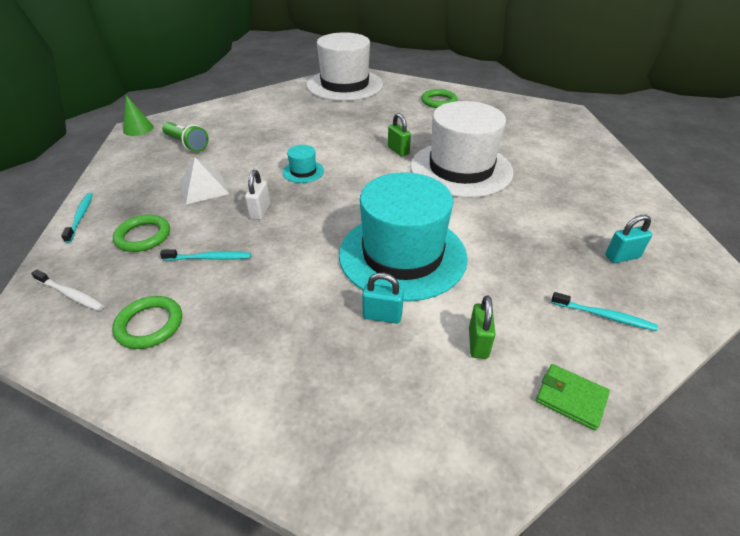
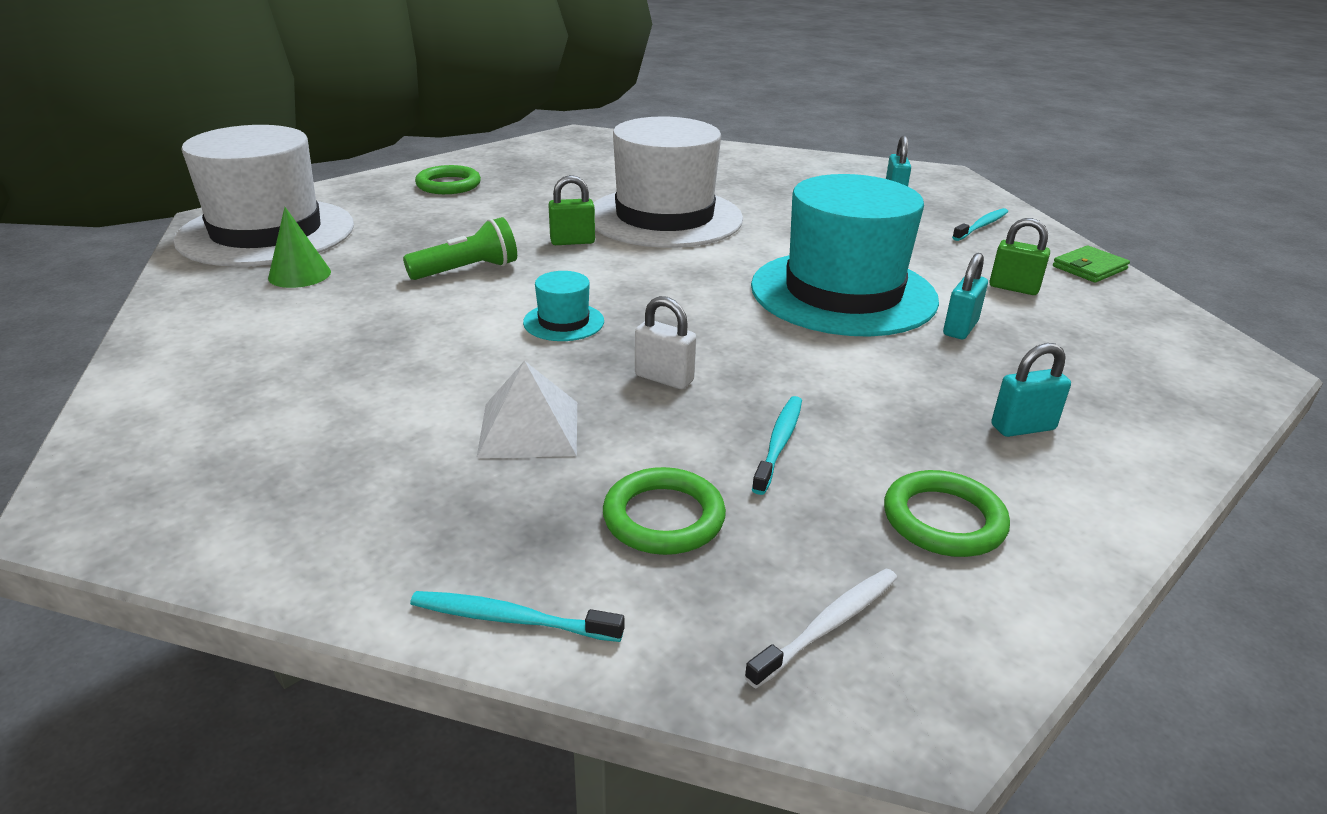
camera: 70 degrees left, 10 degrees down
(138, 129) = (92, 507): green cone -> green cone (299, 274)
(187, 144) = (298, 434): green flashlight -> green flashlight (467, 270)
(254, 355) = (1022, 427): none -> turquoise padlock

